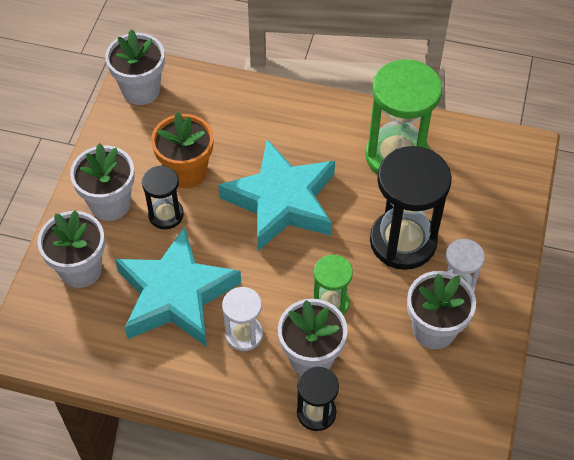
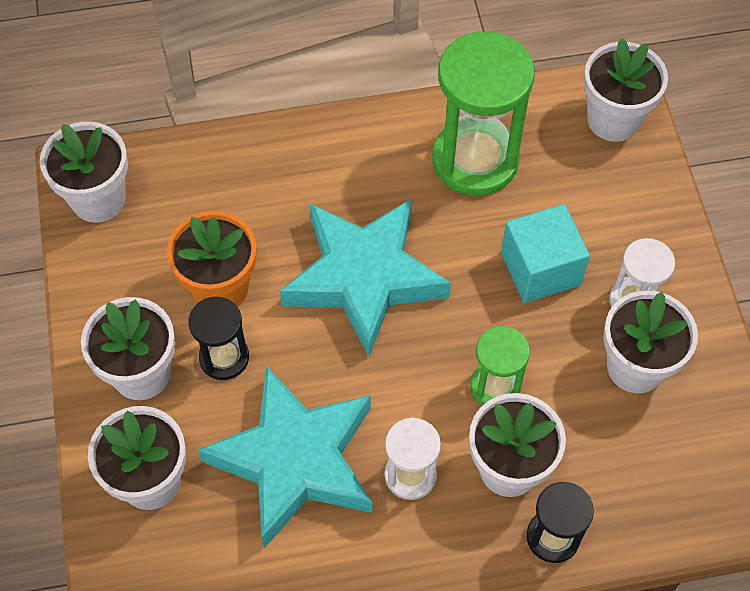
camera: 25 degrees left, 5 degrees up
(403, 241) = (540, 269): black hourglass -> turquoise cube
(508, 165) = (613, 119): none -> white flower pot

